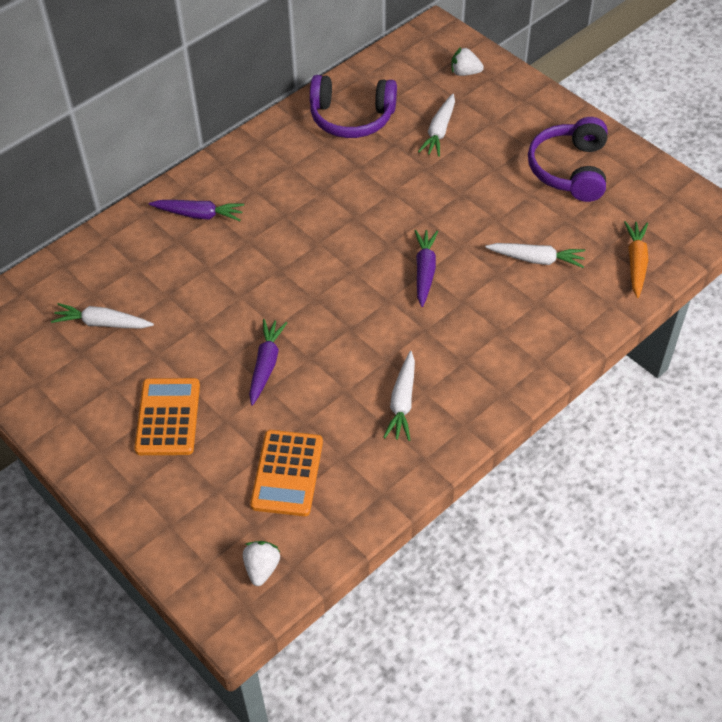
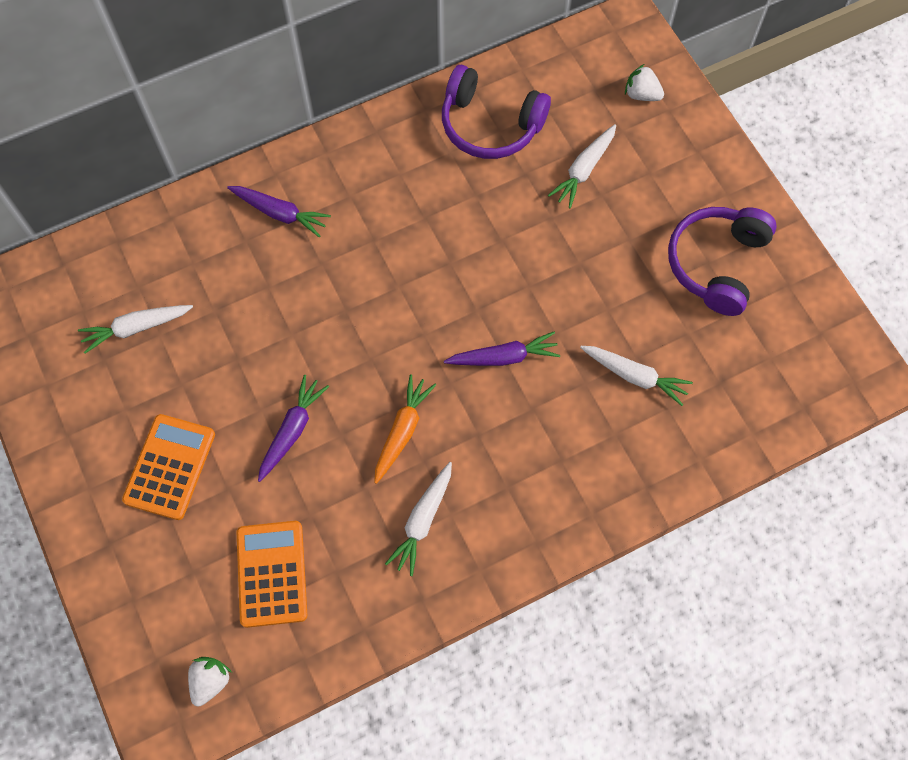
camera: 15 degrees right, 15 degrees up
(103, 323) = (136, 328): white carrot -> white carrot turned 45 degrees counterclockwise
(287, 473) = (272, 574): orange calculator -> orange calculator turned 150 degrees clockwise
(424, 271) = (503, 357): purple carrot -> purple carrot turned 60 degrees clockwise
(636, 263) = (747, 412): orange carrot -> orange carrot (402, 431)

